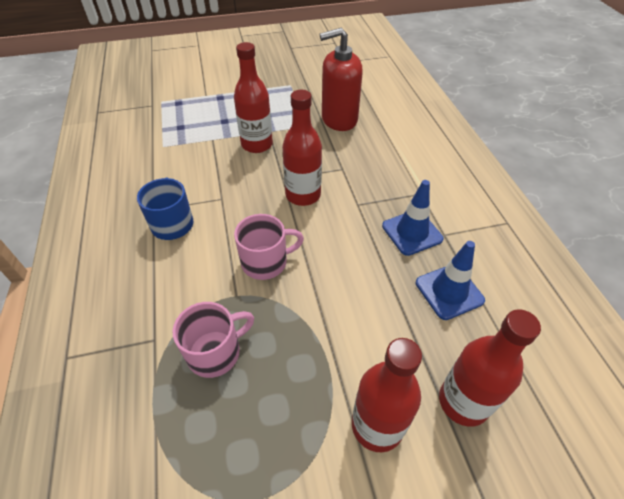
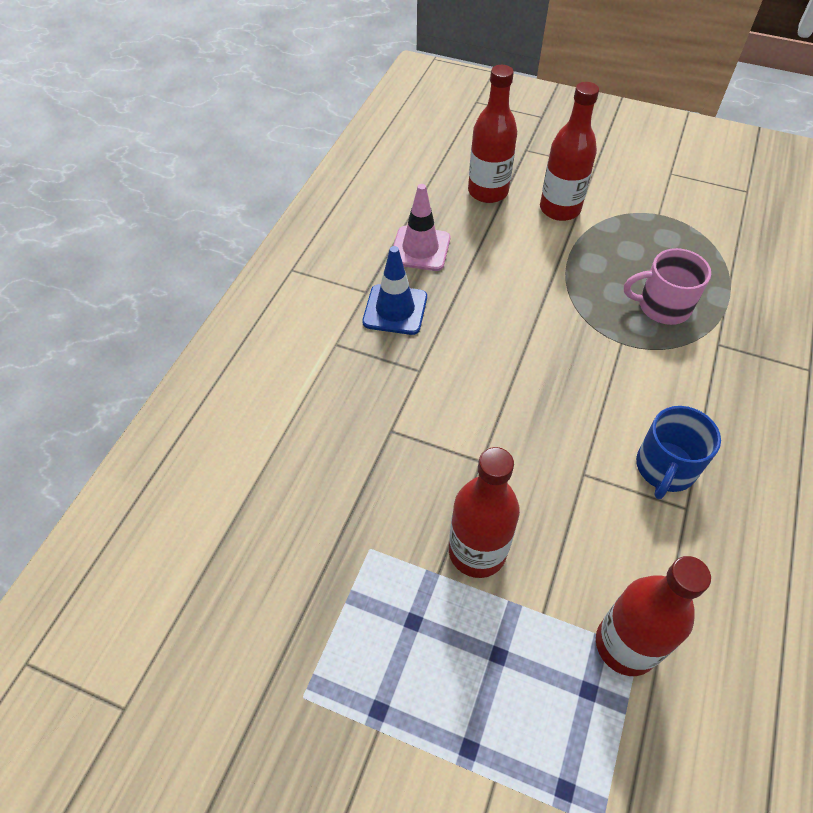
camera: 145 degrees left, 5 degrees up
(265, 262) = (573, 360): pink mug -> none
(303, 195) = (474, 419): red bottle -> red bottle (626, 645)
(339, 119) = (307, 530): red soap dispenser -> none
(449, 291) = (420, 249): blue traffic cone -> pink traffic cone

